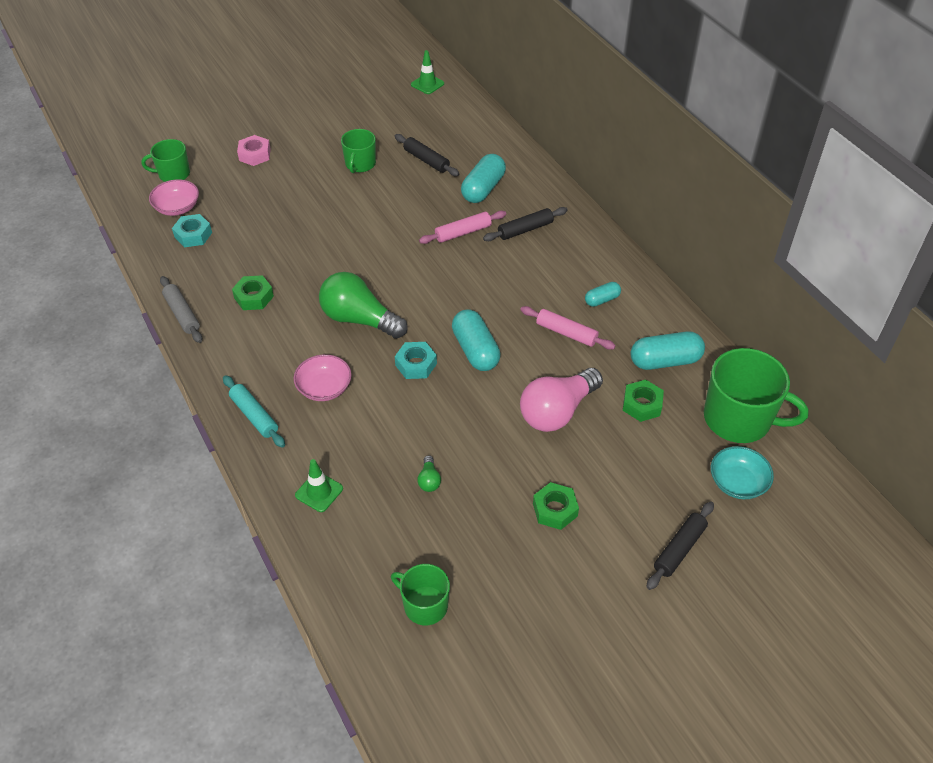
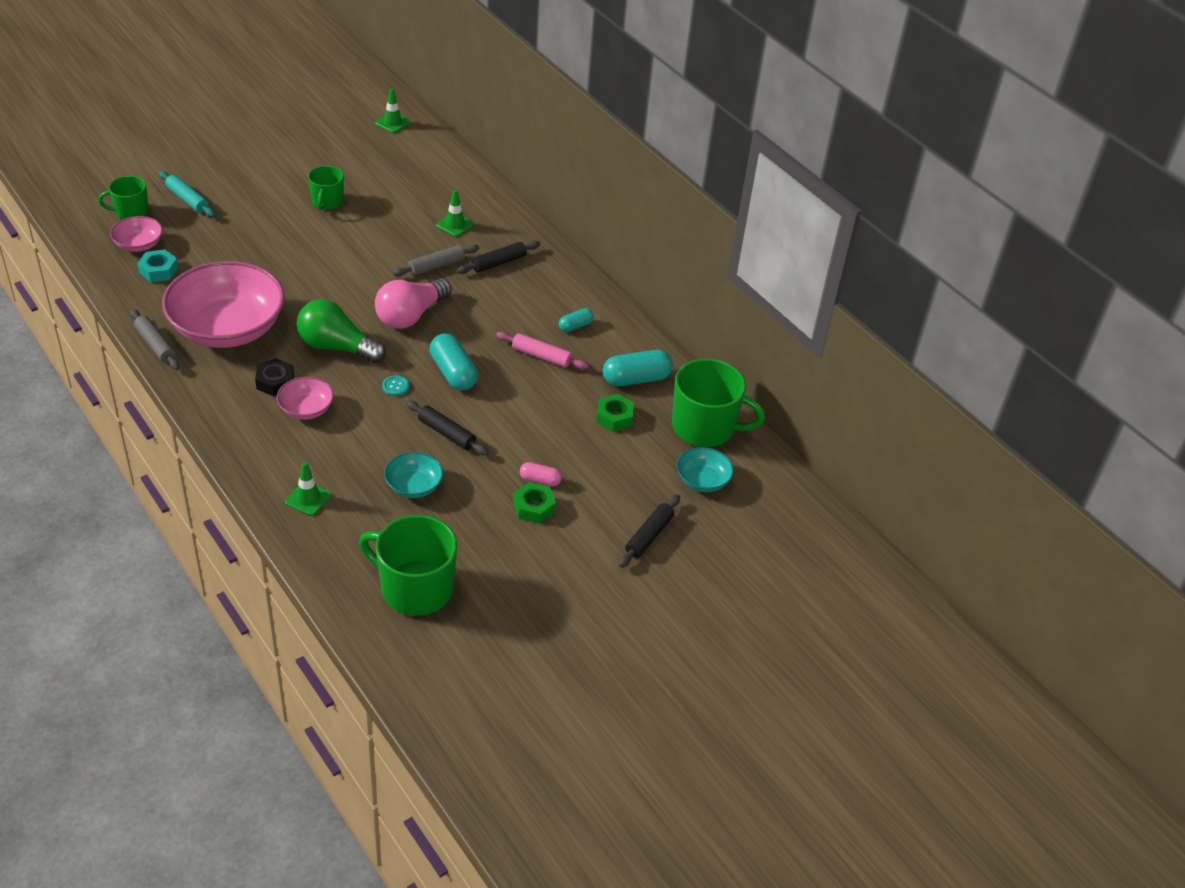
camera: 10 degrees left, 5 degrees down
(254, 155) = (215, 193): pink nut -> none
(254, 297) = (228, 328): green nut -> pink bowl
(254, 415) = (238, 435): turquoise rolling pin -> turquoise rolling pin (187, 199)
(295, 357) = (275, 382): none -> black nut
(416, 364) = (395, 386): turquoise nut -> turquoise button
(424, 605) = (415, 588): green mug -> green mug, size x1.74
(426, 160) = (396, 197): black rolling pin -> black rolling pin (446, 433)
(429, 480) = (414, 486): green light bulb -> turquoise bowl
(463, 232) = (436, 266): pink rolling pin -> grey rolling pin
(483, 189) = (455, 225): turquoise capsule -> green traffic cone
(557, 411) = (534, 425): pink light bulb -> pink light bulb (411, 315)
(562, 477) = (540, 480): none -> pink capsule

